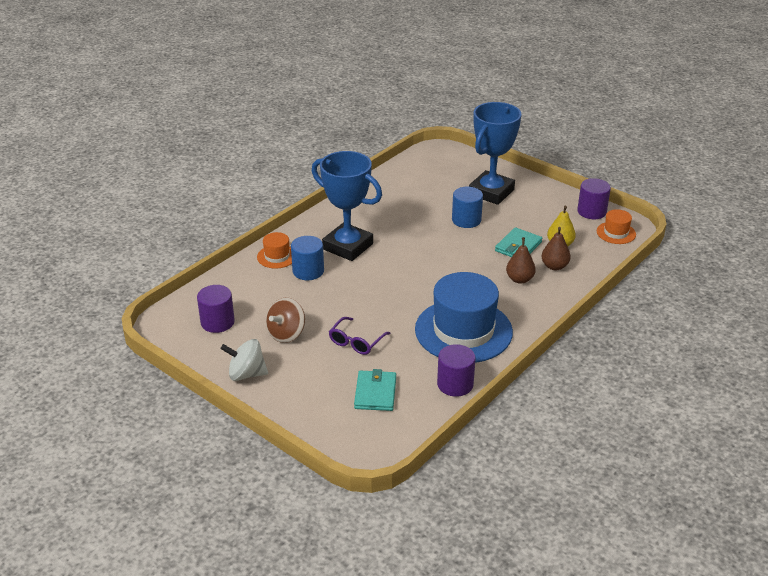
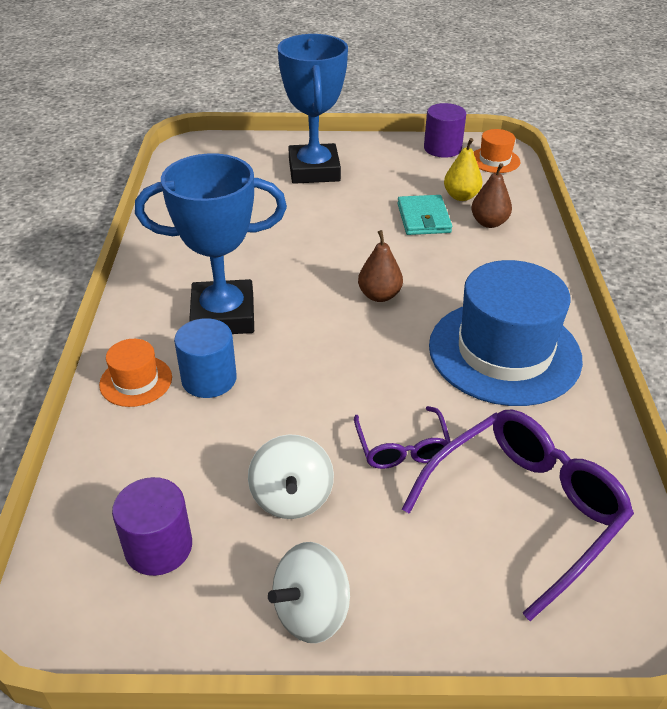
camera: 40 degrees left, 5 degrees up
(286, 334) = (291, 497): brown spinning top -> white spinning top
(375, 393) = (523, 511): turquoise wallet -> purple glasses
(455, 384) = (591, 431): purple cylinder -> none
(466, 220) = (328, 213): blue cylinder -> none
(519, 279) = (476, 255): brown pear -> brown pear (379, 295)

